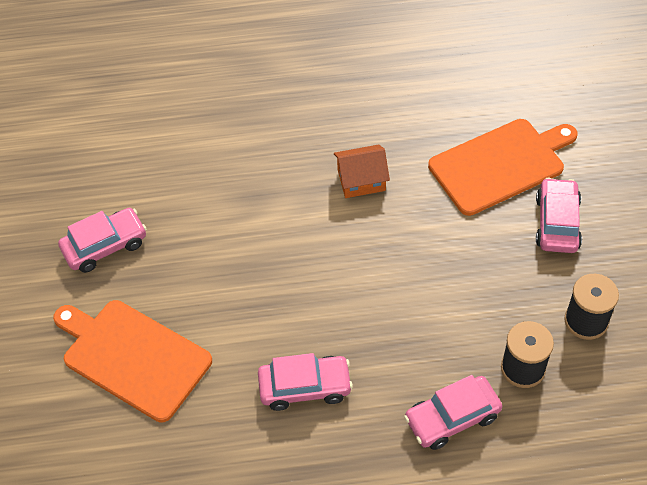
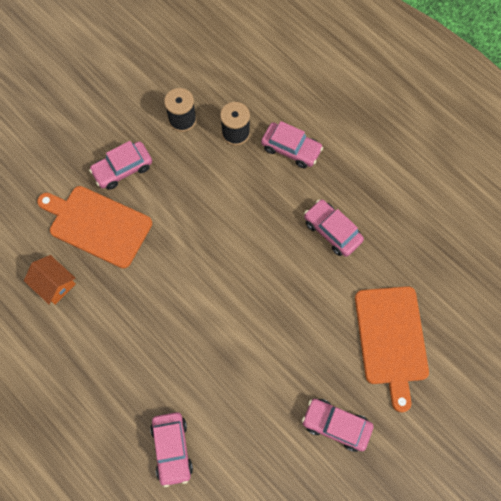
camera: 130 degrees left, 15 degrees up
(214, 108) = (172, 449): none -> pink car
(361, 180) = (167, 300): orange house -> orange house (54, 284)

